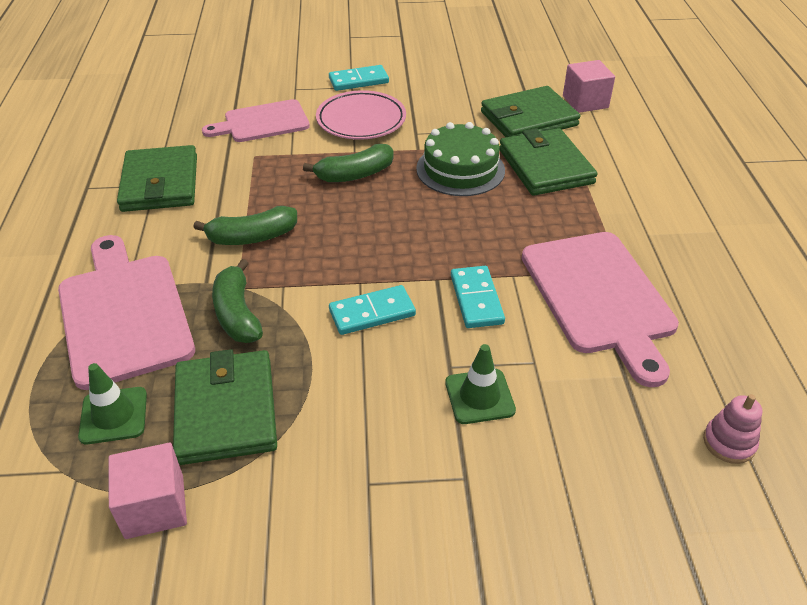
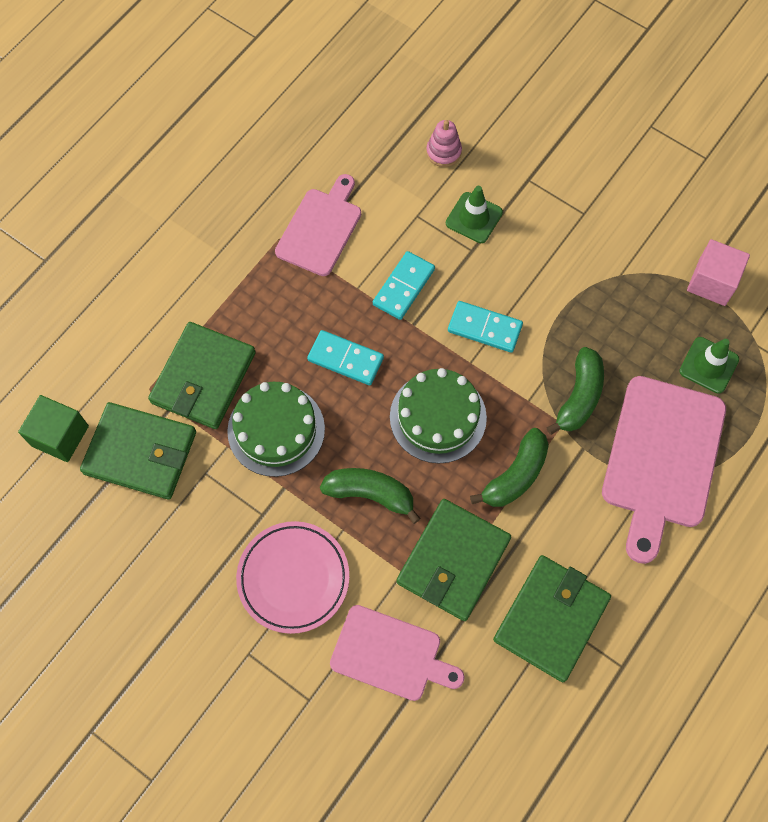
camera: 140 degrees left, 25 degrees up
(226, 410) = (635, 318): green wallet -> green wallet (453, 561)
(252, 237) = (515, 475): green banana -> green banana turned 105 degrees clockwise
(350, 236) = (438, 417): none -> green cake
(358, 80) = (231, 660): turquoise domino -> turquoise domino (345, 359)
(585, 102) = (60, 436): pink cube -> green cube
(599, 296) = (320, 229): pink cutting board -> pink cutting board, size x0.65
(729, 443) = (368, 97): pink stacking toy -> pink stacking toy (443, 152)

